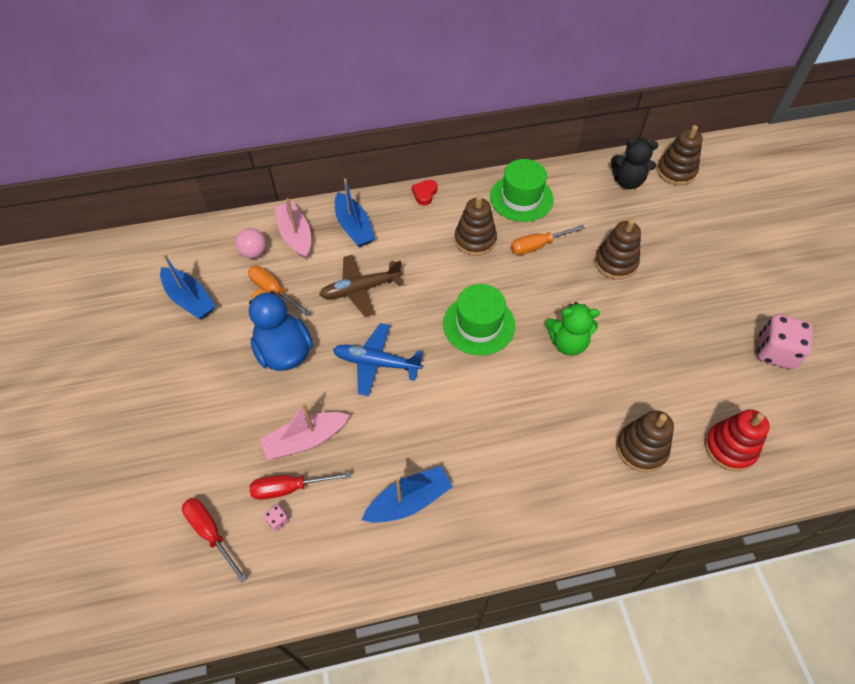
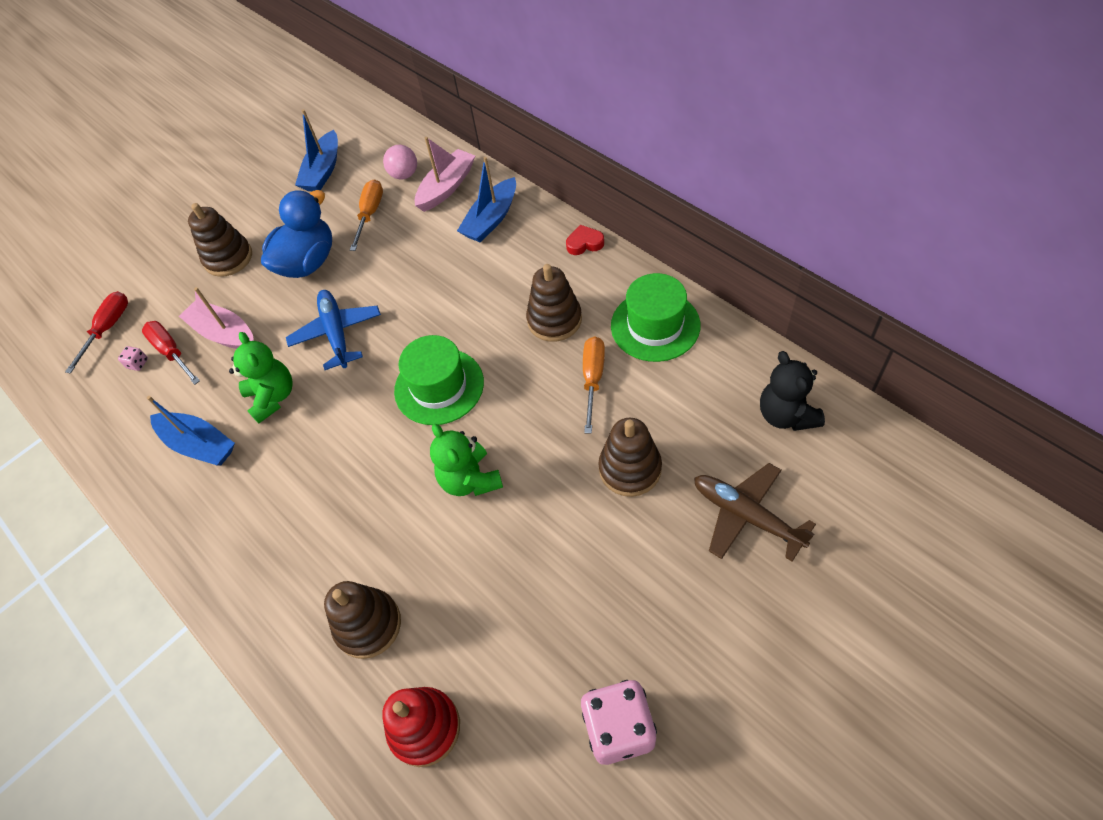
camera: 65 degrees right, 0 degrees up
(360, 289) = (416, 270): brown plane -> brown plane (746, 516)
(403, 430) = (272, 397): none -> green teddy bear
(538, 246) = (593, 379): orange screwdriver -> orange screwdriver turned 60 degrees clockwise
(676, 171) = (861, 460): brown stacking toy -> brown stacking toy (228, 258)

